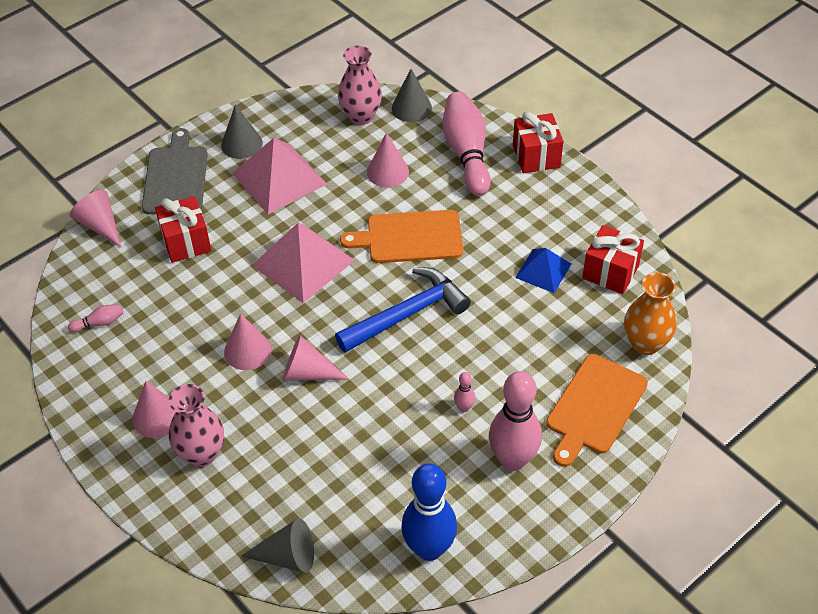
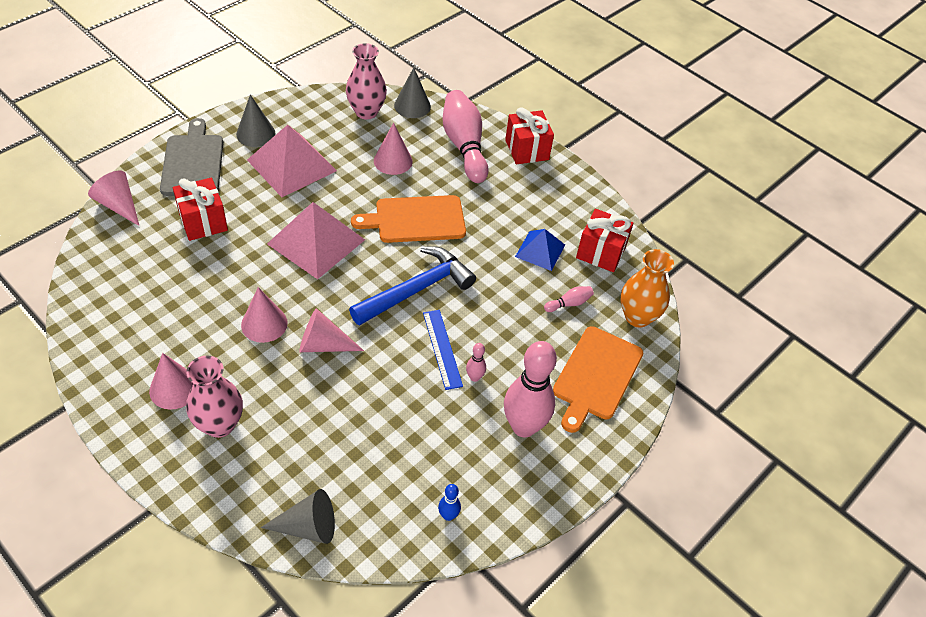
camera: 10 degrees left, 0 degrees up
(99, 323) = (117, 297): pink bowling pin -> pink bowling pin (569, 303)
(429, 548) = (448, 515): blue bowling pin -> blue bowling pin, size x0.42
(431, 377) = (442, 349): none -> blue ruler

